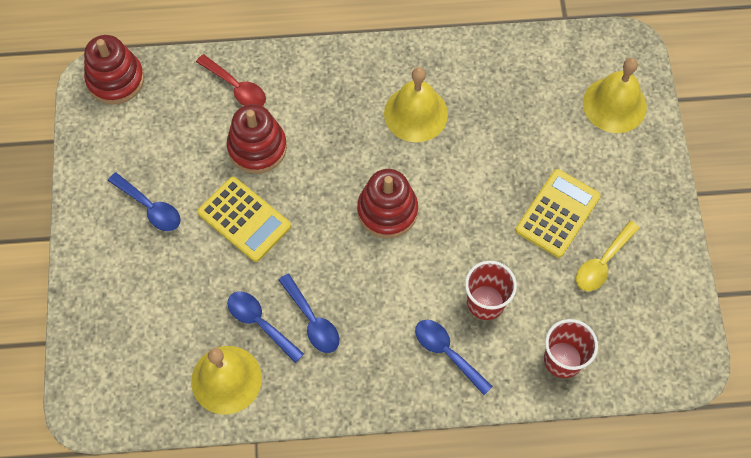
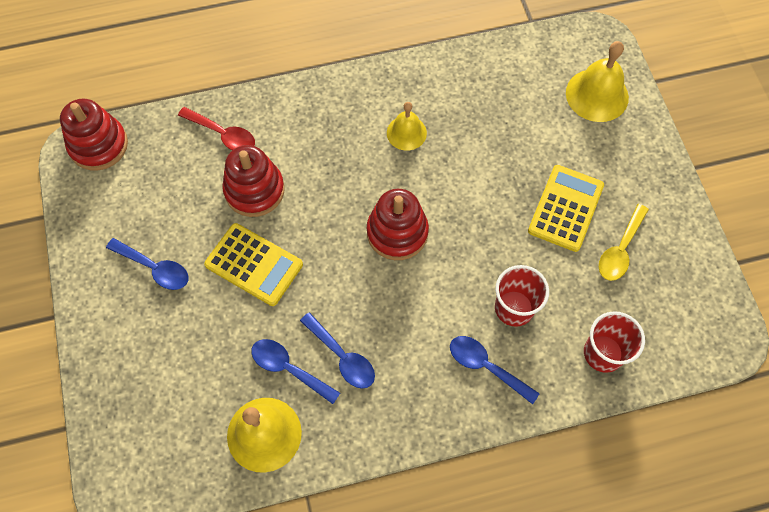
camera: 10 degrees left, 0 degrees up
(415, 113) = (406, 133): yellow bell -> yellow bell, size x0.63

